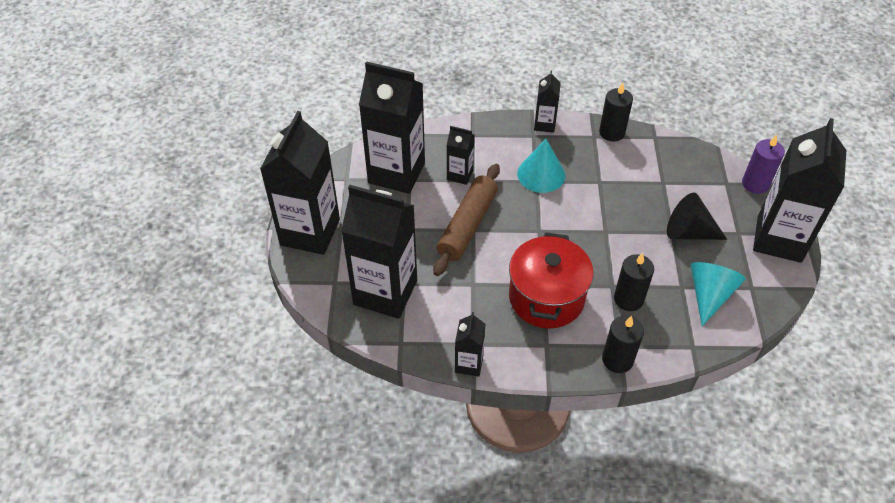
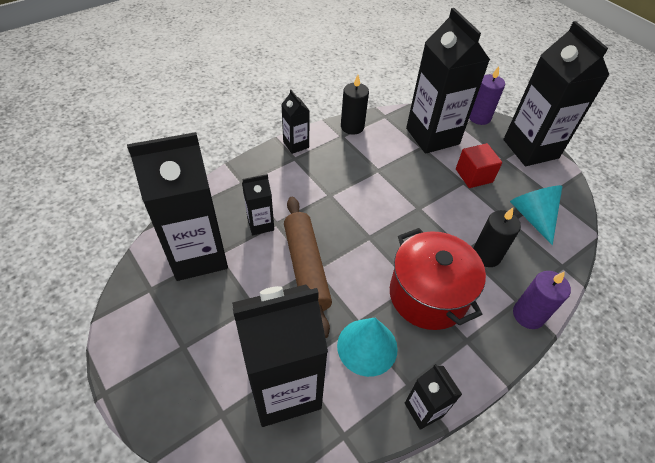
camera: 40 degrees left, 0 degrees up
(310, 232) = (151, 373): black carton -> black carton (432, 136)
(541, 174) = (329, 187): turquoise cone -> turquoise cone (367, 346)
(617, 360) = (528, 315): black candle -> purple candle
(689, 232) = (474, 175): black cone -> red cube

